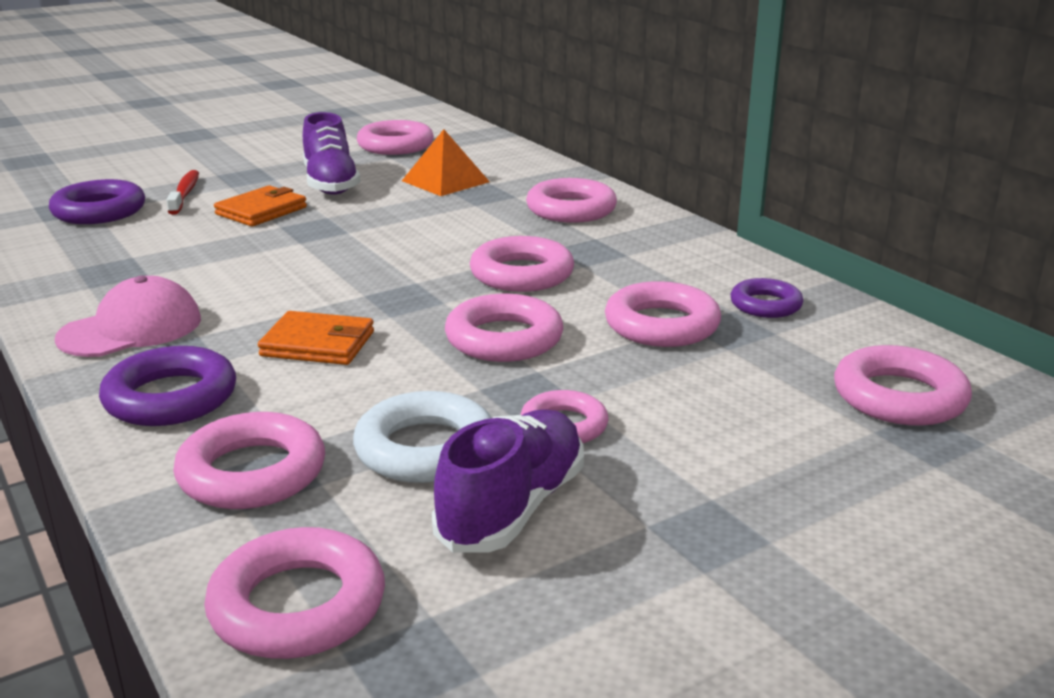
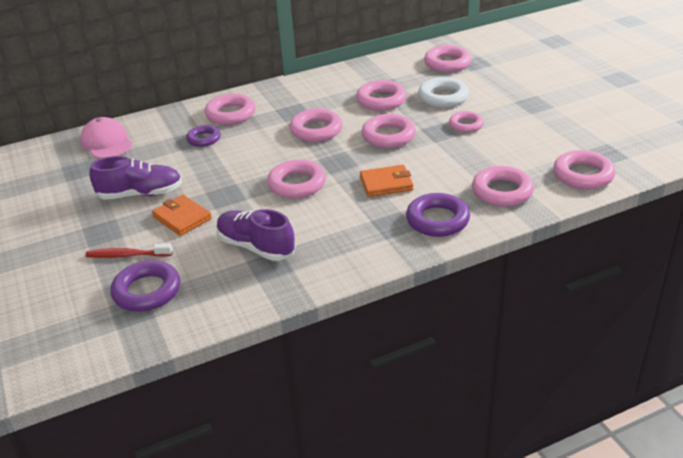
camera: 80 degrees left, 10 degrees up
(131, 329) = (357, 244): pink cap -> pink cap (106, 142)
(318, 344) = (386, 183): orange wallet -> orange wallet turned 60 degrees clockwise
(395, 145) = (69, 172): pink ring -> pink ring (297, 184)
(425, 449) = (483, 153): white ring -> white ring (443, 97)
(445, 181) = (160, 152): orange pyramid -> none
(512, 507) = (522, 136): purple shoe -> purple shoe (256, 247)
(765, 305) = (366, 77): purple ring -> purple ring (204, 139)

